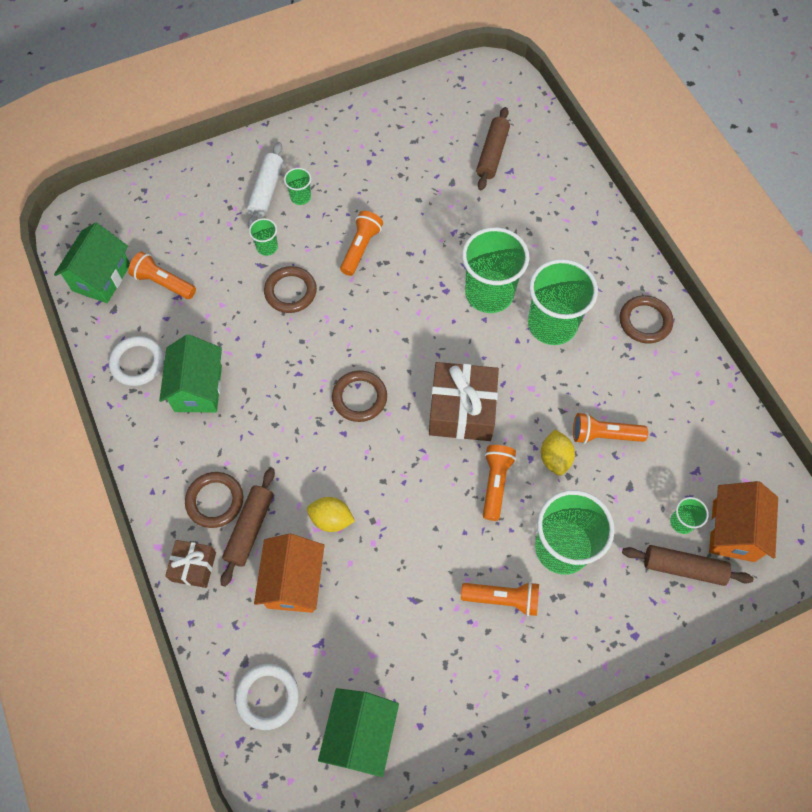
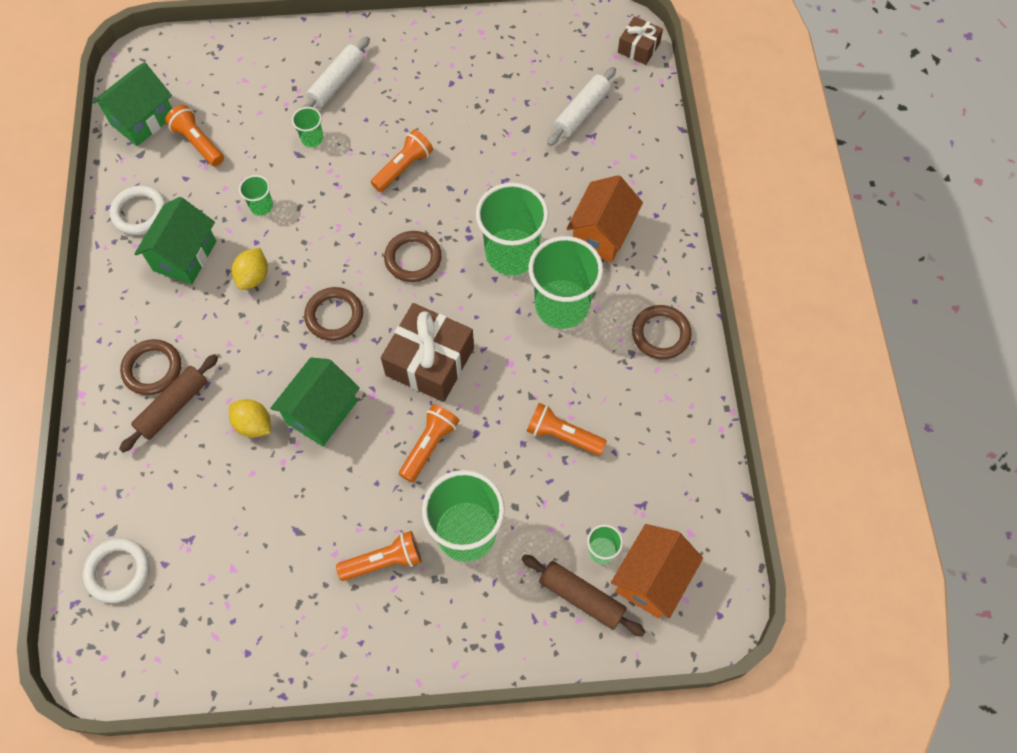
camera: 20 degrees right, 0 degrees up
(193, 566) = (105, 424): brown gift -> brown gift (638, 48)
(290, 291) = (315, 189): brown ring -> brown ring (413, 258)
(293, 582) = (191, 472): orange house -> orange house (601, 234)
(300, 197) = (367, 98): green cup -> green cup (261, 206)
(361, 734) = (188, 639): green house -> green house (321, 412)
(492, 154) = (581, 112): brown rolling pin -> white rolling pin
(502, 598) = (383, 561): orange flashlight -> orange flashlight turned 45 degrees counterclockwise
(555, 458) = (501, 441): yellow lemon -> yellow lemon (253, 277)

